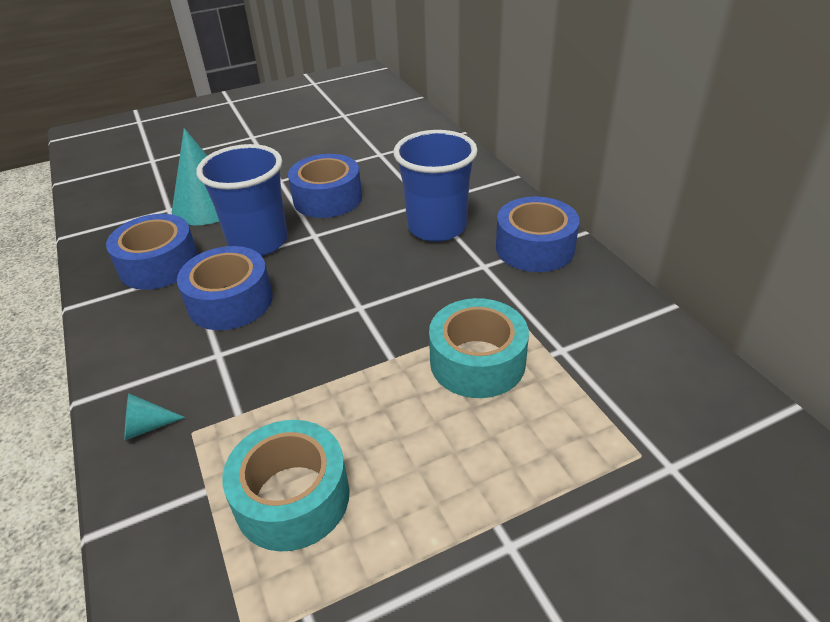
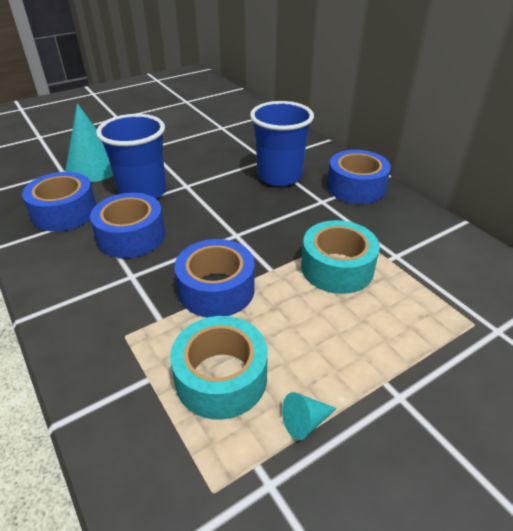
camera: 10 degrees left, 0 degrees up
(146, 427) = (85, 335): turquoise cone -> turquoise cone (305, 422)
(327, 198) = (190, 159): blue tape -> blue tape (216, 289)

